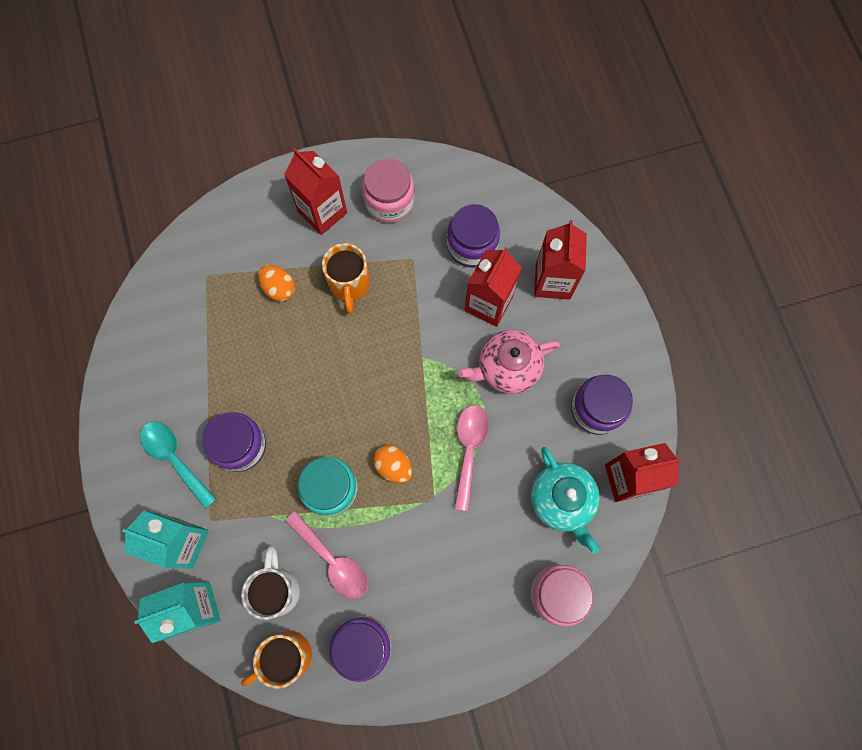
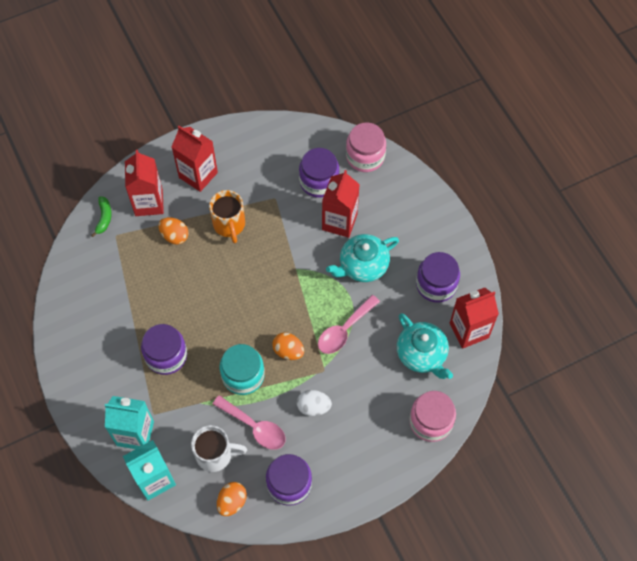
camera: 10 degrees left, 10 degrees down
(175, 459) = (117, 374): turquoise spoon -> none
(196, 250) = (104, 218): none -> green banana
(277, 589) = (215, 455): white mug -> white mug turned 105 degrees clockwise
(286, 656) = (232, 502): orange mug -> orange egg
(389, 201) = (249, 159): pink jar -> pink jar (365, 156)
(411, 547) = (313, 407): none -> white egg
(469, 450) = (344, 330): pink spoon -> pink spoon turned 135 degrees counterclockwise
(507, 367) = (362, 265): pink teapot -> turquoise teapot
(553, 281) = (386, 198): red carton -> red carton (149, 202)

